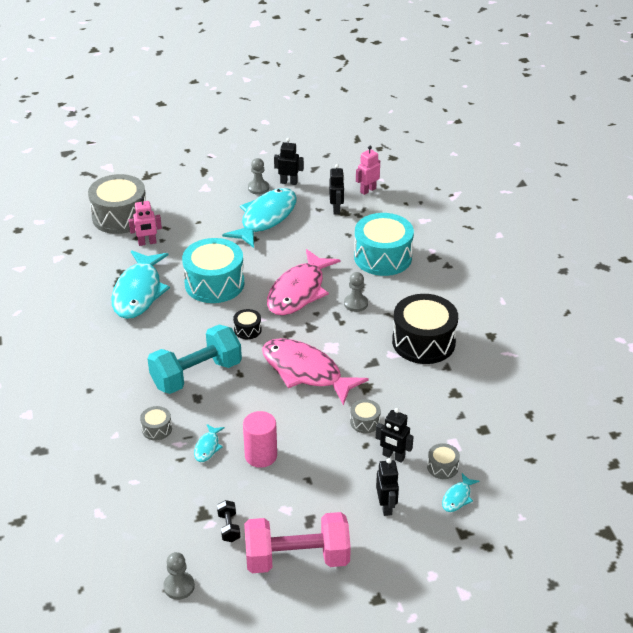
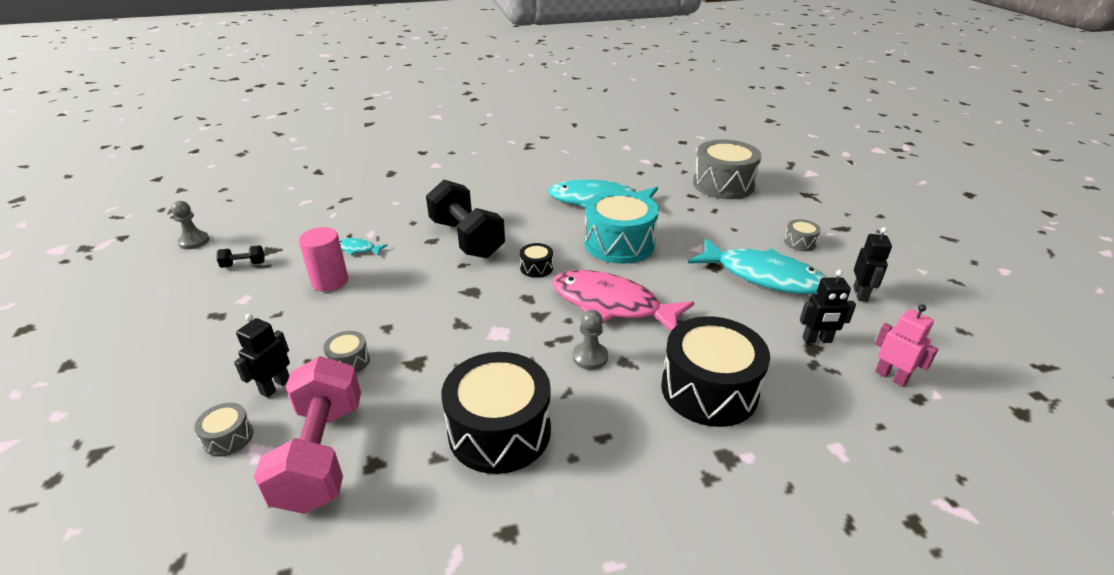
camera: 90 degrees right, 5 degrees down
(147, 243) = (683, 201): pink robot -> none
(157, 429) = (395, 221): grey drum -> grey drum (800, 242)
(196, 374) = (466, 238): turquoise dumbbell -> black dumbbell
(258, 188) = (830, 269): grey pawn -> none
(297, 558) = (171, 307): pink dumbbell -> pink dumbbell (321, 454)
(305, 372) = (455, 311): pink fish -> none
(382, 257) = (709, 389): turquoise drum -> black drum
(386, 506) = (195, 377): black robot -> none
(457, 497) = (162, 451): turquoise fish -> none

